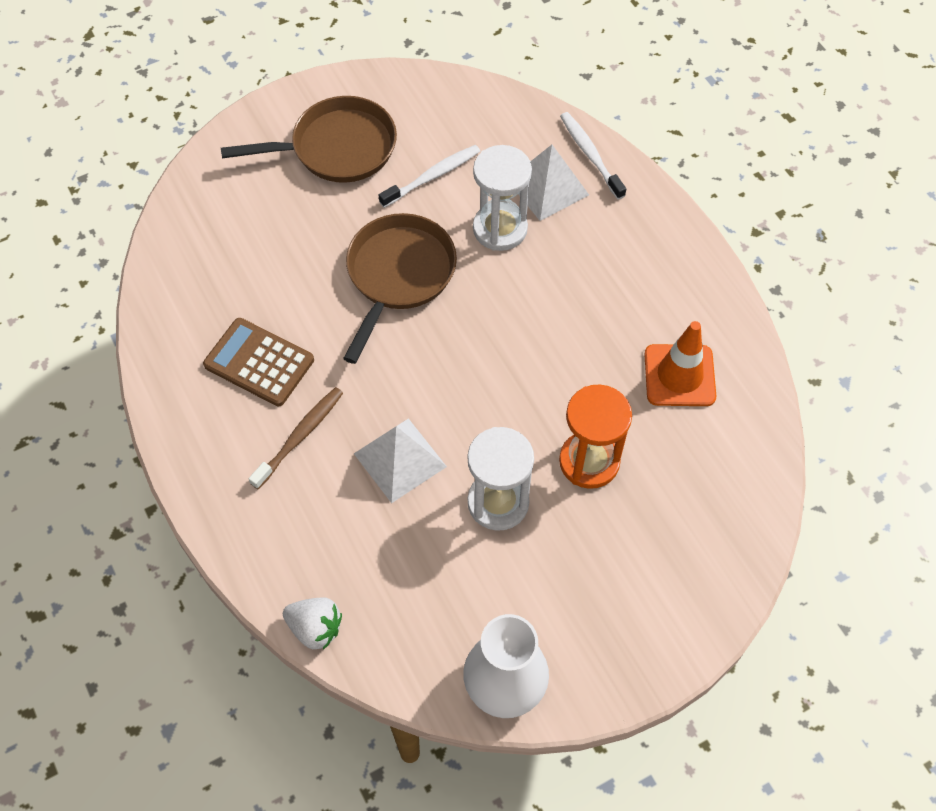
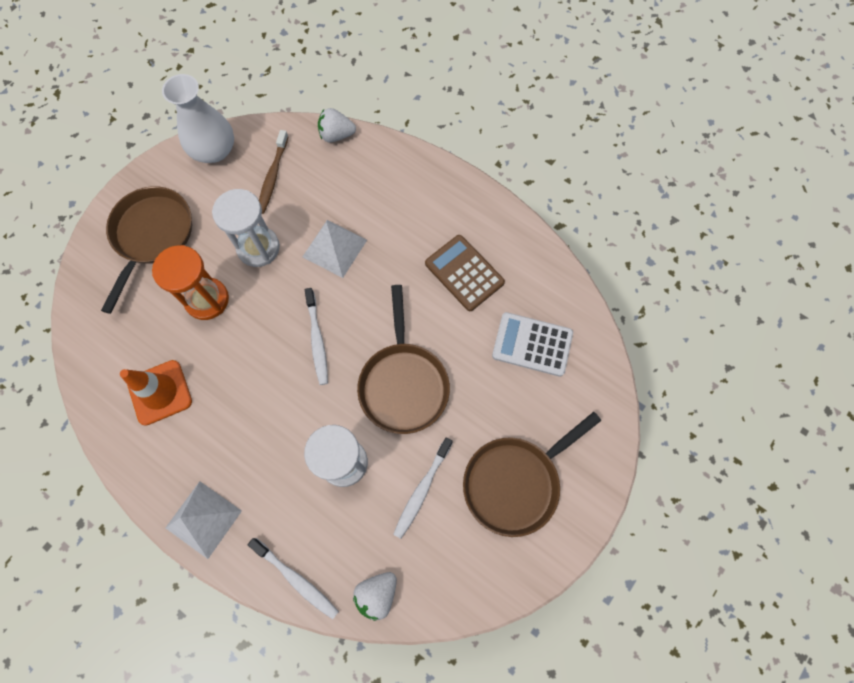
camera: 155 degrees right, 10 degrees up
(235, 257) = (532, 344): none -> white calculator
(259, 362) = (464, 273): brown calculator -> brown calculator turned 135 degrees counterclockwise
(300, 436) = (407, 236): brown toothbrush -> brown toothbrush (273, 176)
(473, 359) = (317, 340): none -> white toothbrush
(518, 117) = (377, 594): none -> white strawberry
(548, 187) = (320, 524): white pyramid -> white pyramid (203, 519)
(637, 582) = (152, 236): none -> brown pan

